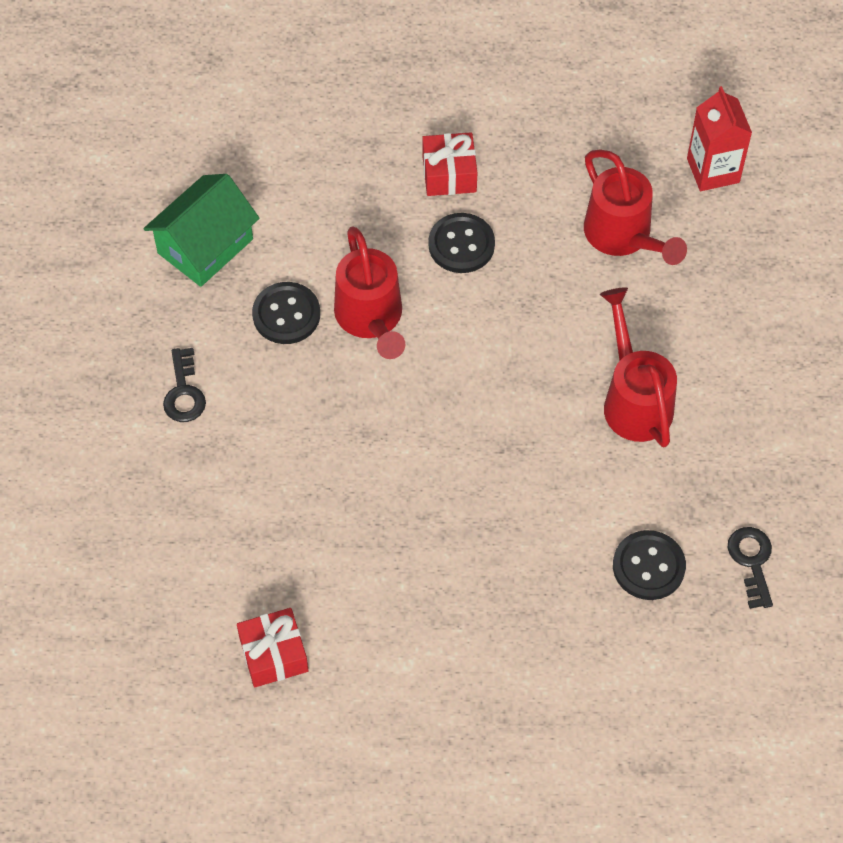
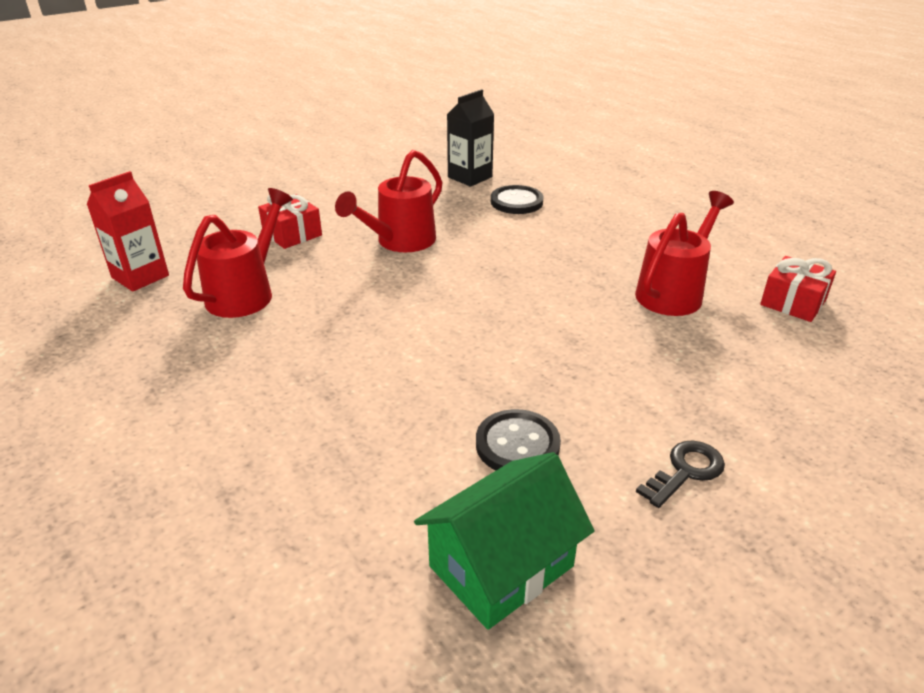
camera: 125 degrees left, 25 degrees down
(205, 246) = (501, 566): green house -> green house turned 45 degrees counterclockwise
(371, 319) = (462, 387): red watering can -> red watering can (674, 292)
(449, 174) = (238, 414): red gift -> red gift (292, 234)
(461, 245) = (326, 370): black button -> none
(752, 562) = (470, 177): black key -> black carton

